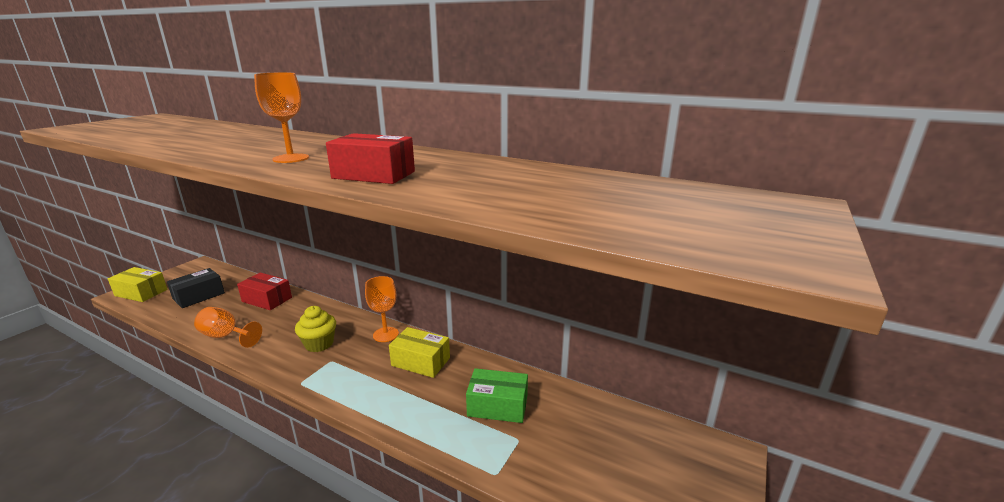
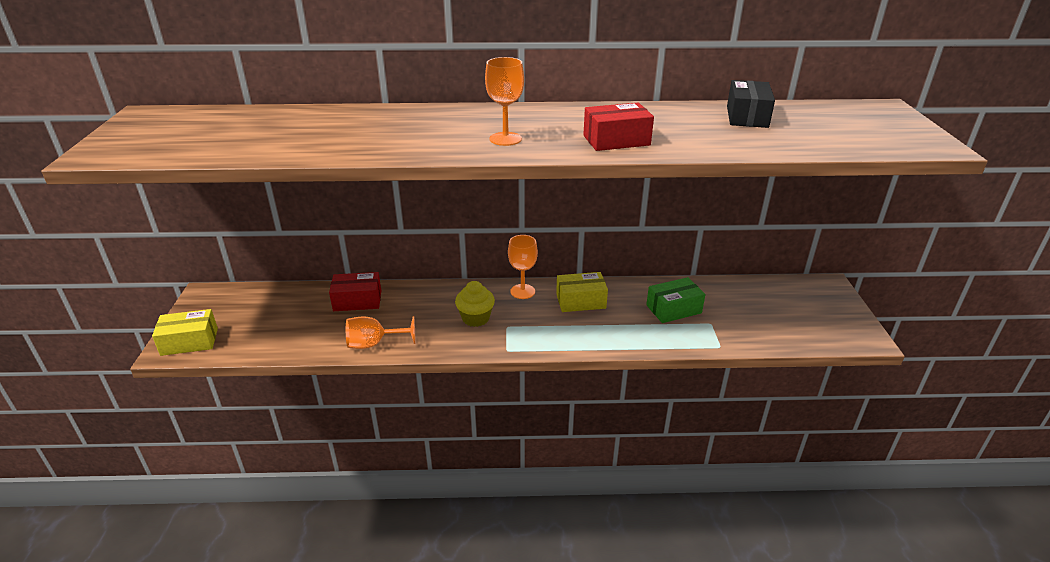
camera: 30 degrees left, 10 degrees up
(199, 296) = (271, 322): black box -> black box (747, 117)

